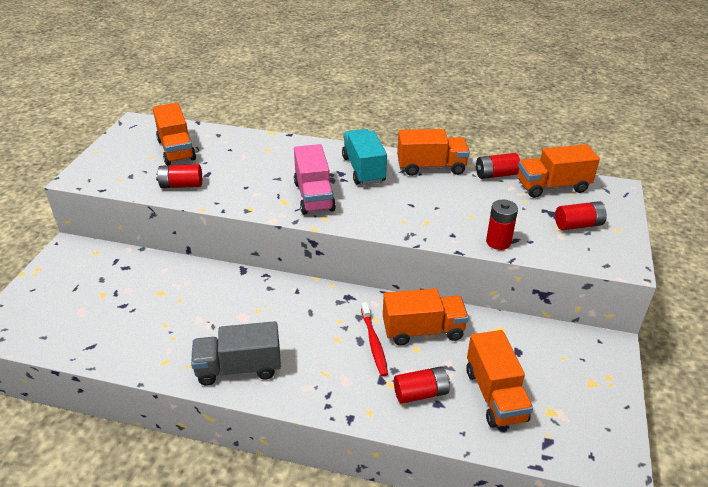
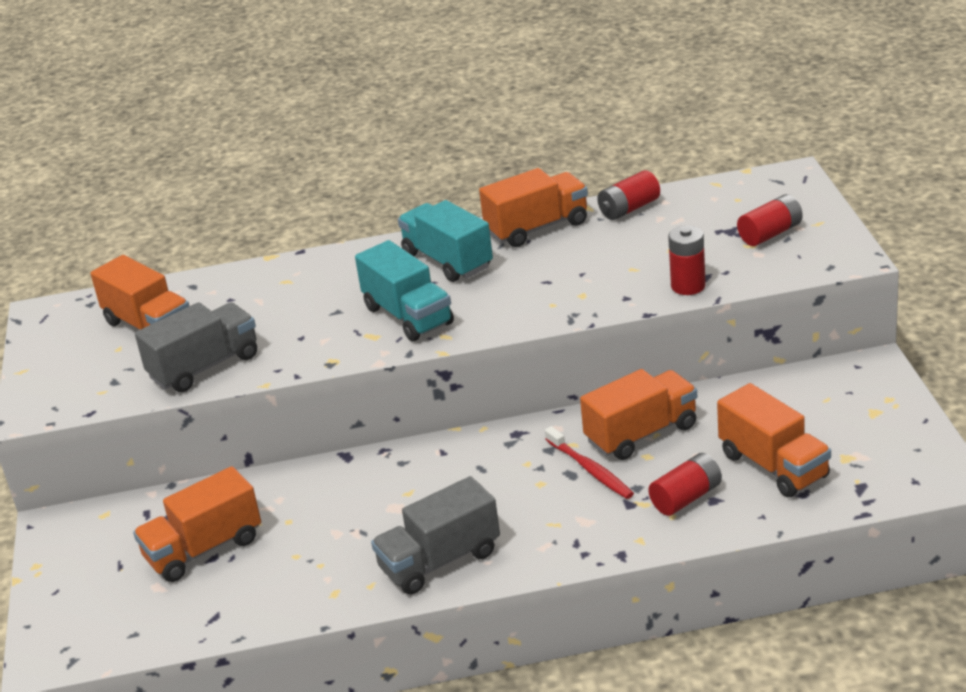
camera: 20 degrees left, 5 degrees down
(181, 185) = (204, 367): red battery -> grey truck
(314, 196) = (408, 316): pink truck -> turquoise truck
(552, 187) = (710, 199): orange truck -> orange truck (204, 549)

